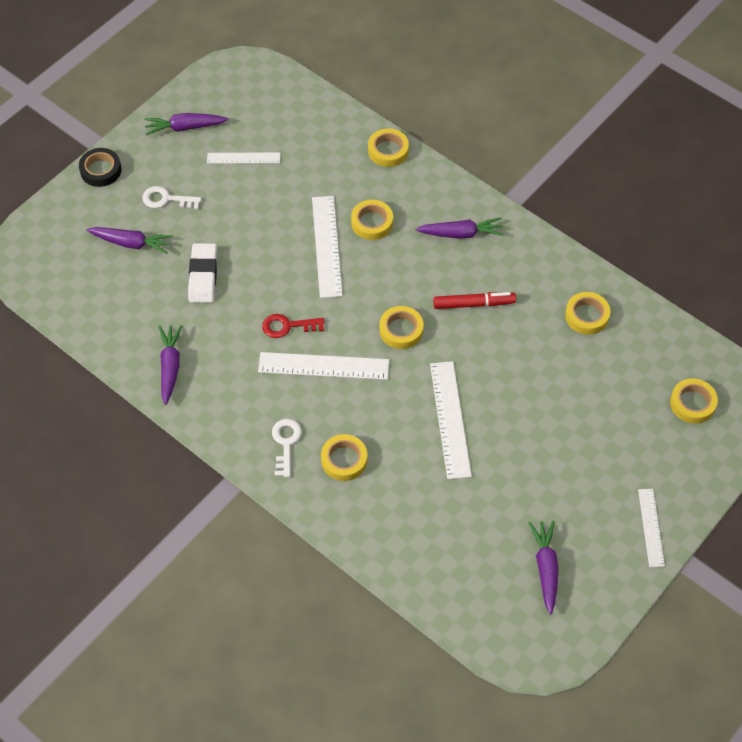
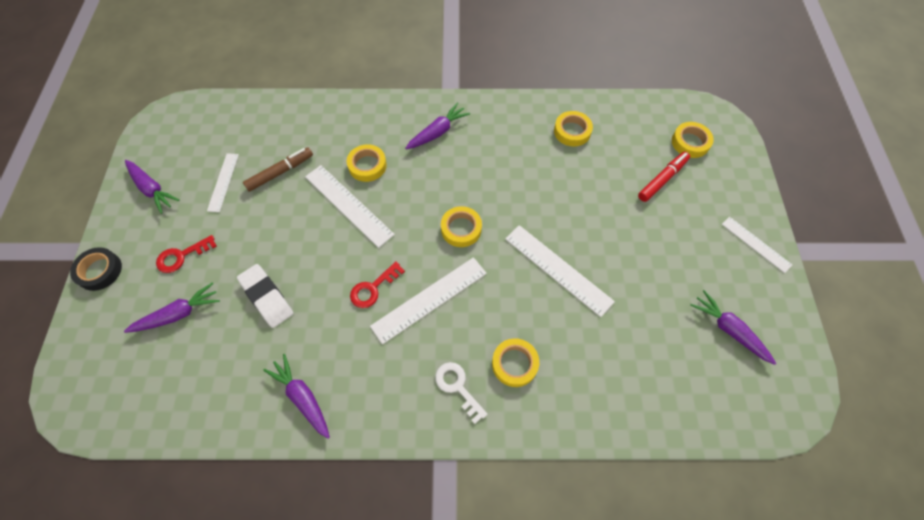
camera: 40 degrees left, 5 degrees up
(166, 199) = (182, 256): white key -> red key
(185, 127) = (152, 189): purple carrot -> purple carrot turned 90 degrees counterclockwise
(243, 158) = (223, 182): white ruler -> white ruler turned 45 degrees counterclockwise
(295, 180) = (280, 172): none -> brown marker
(388, 151) = (333, 108): yellow tape -> none
(474, 304) = (493, 174): red marker -> red marker (662, 179)

